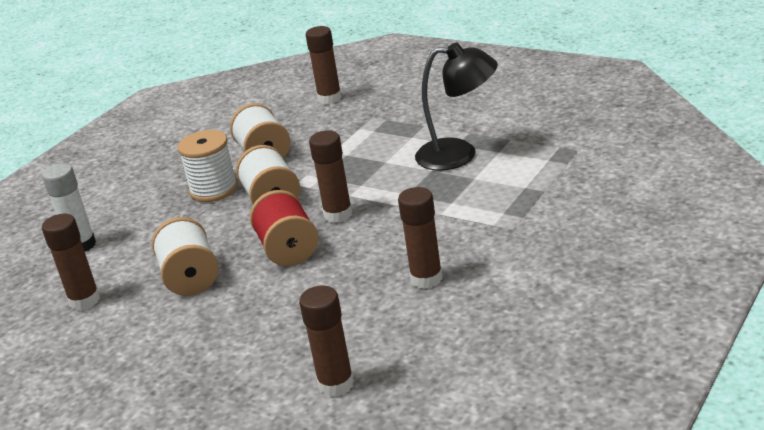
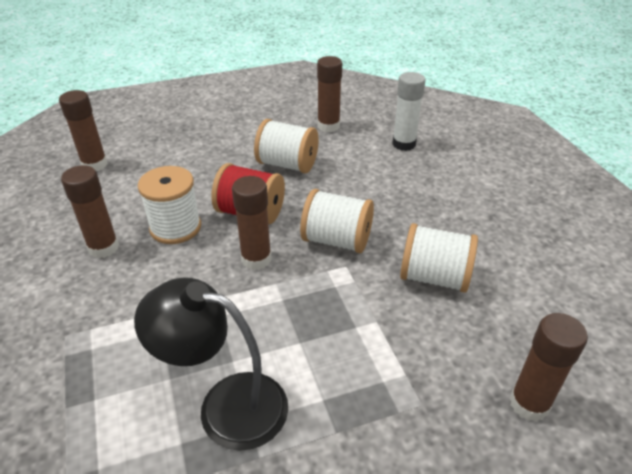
camera: 125 degrees right, 10 degrees up
(214, 189) = (404, 222): white spool -> white spool (175, 227)
(459, 155) = (226, 405): black lamp -> black lamp turned 60 degrees clockwise

